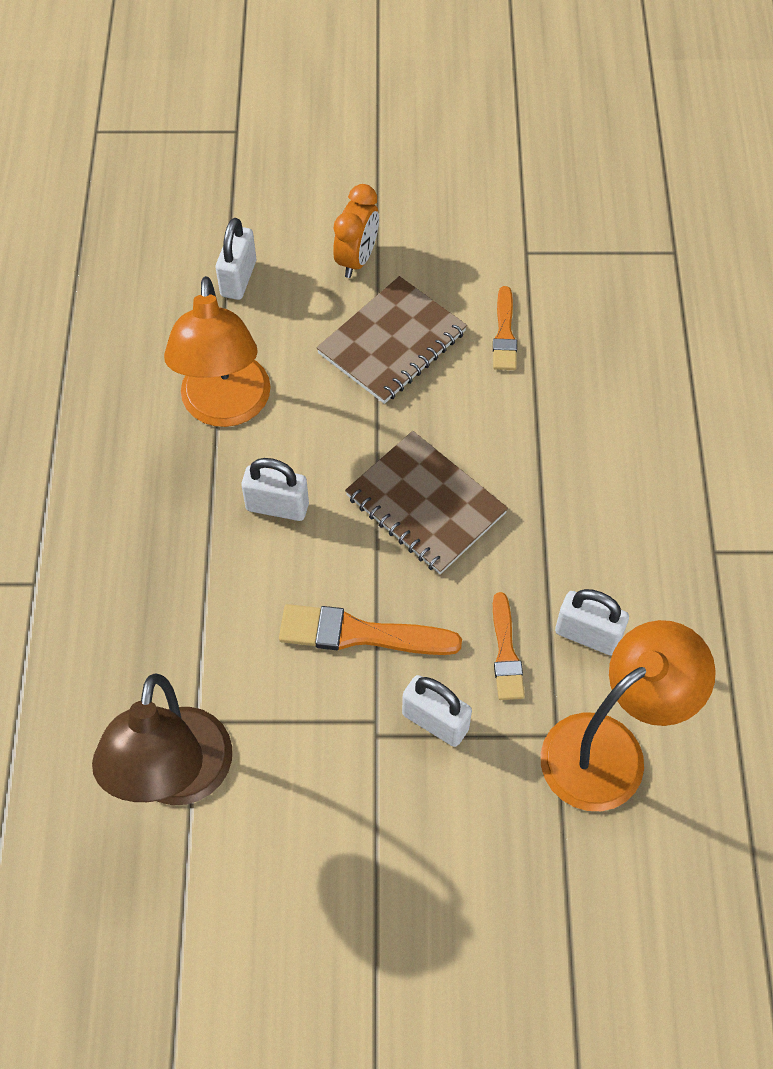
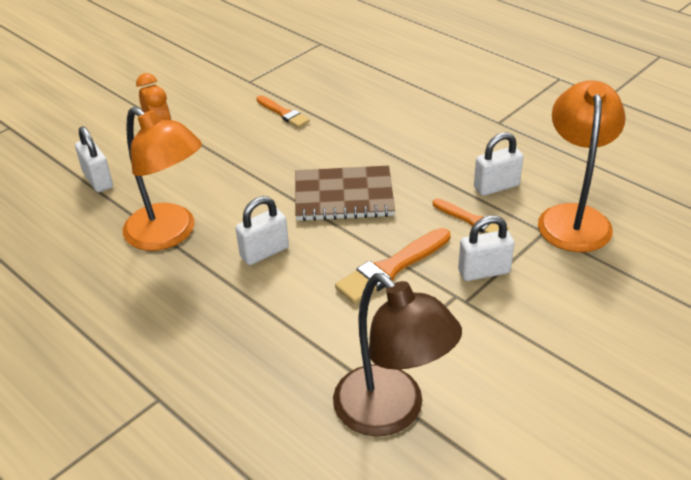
camera: 45 degrees left, 20 degrees down
(392, 343) = (229, 151): brown notebook -> none

